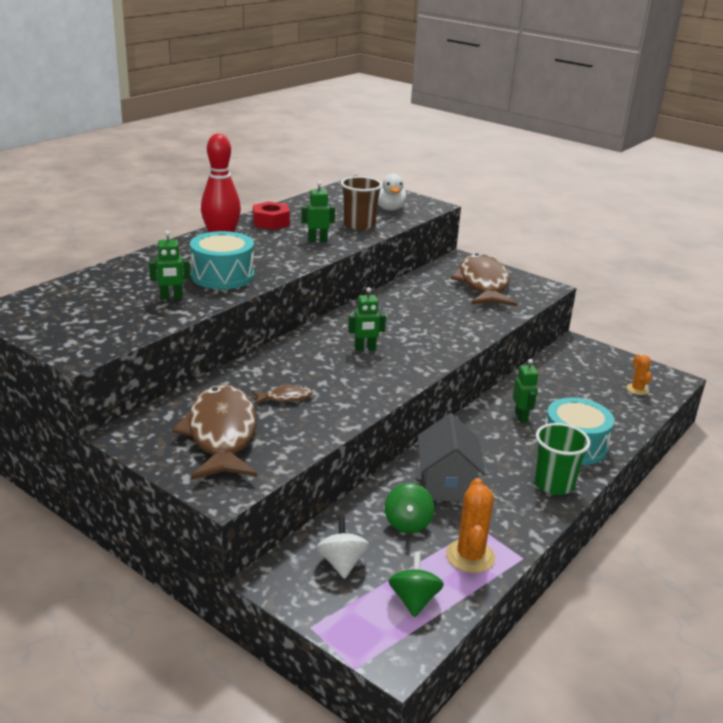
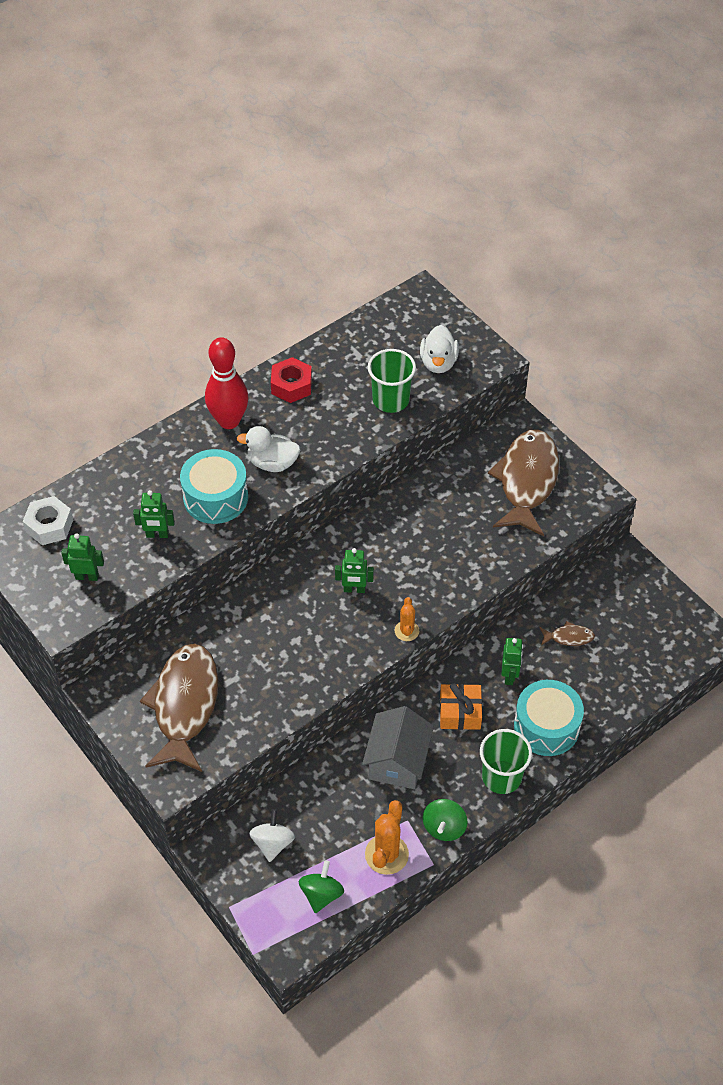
camera: 15 degrees right, 25 degrees up
(58, 299) = (49, 526): none -> white nut
(269, 257) = (272, 463): none -> white duck
(285, 397) = (254, 659): brown fish -> brown fish (568, 637)
(317, 240) = (333, 431): green robot -> green robot (87, 576)
(359, 225) = (391, 400): brown cup -> green cup
(407, 523) = (344, 806): green spinning top -> green spinning top (444, 827)
(489, 444) = (460, 712): none -> orange gift
(637, 389) = (657, 648): orange cactus -> orange cactus (406, 631)

